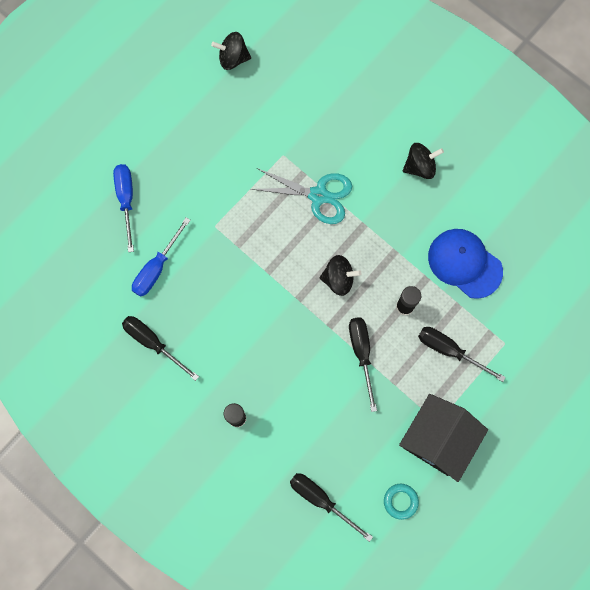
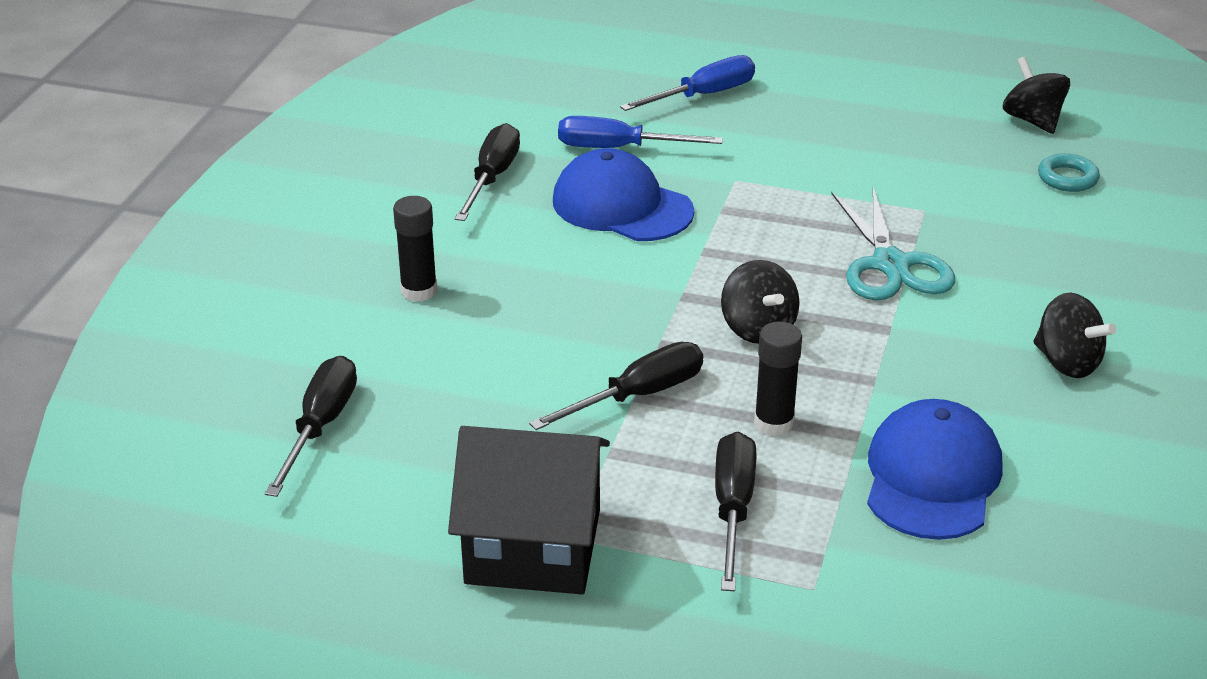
camera: 65 degrees right, 40 degrees down
(211, 291) = (621, 206): none -> blue cap
(400, 501) = (372, 531): turquoise ring -> turquoise ring (1067, 178)

